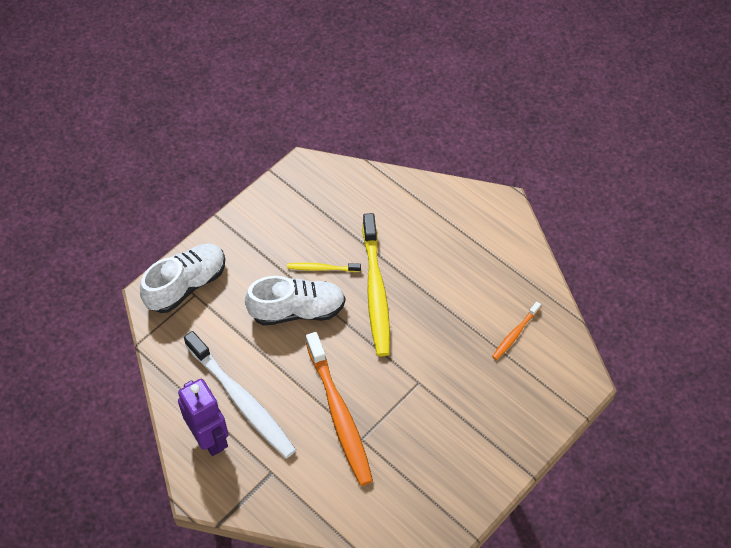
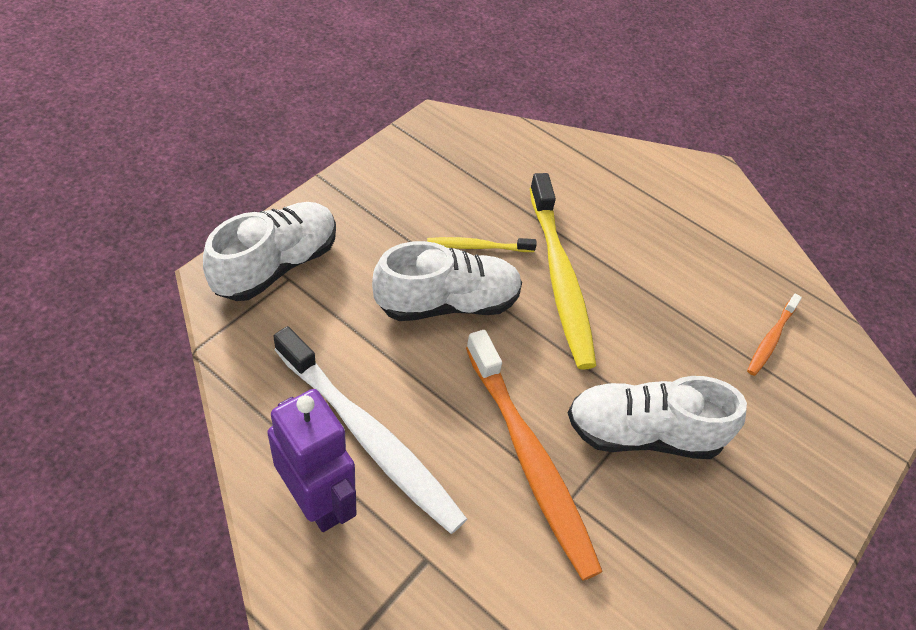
camera: 10 degrees left, 5 degrees down
(414, 398) = (642, 433): none -> white shoe

